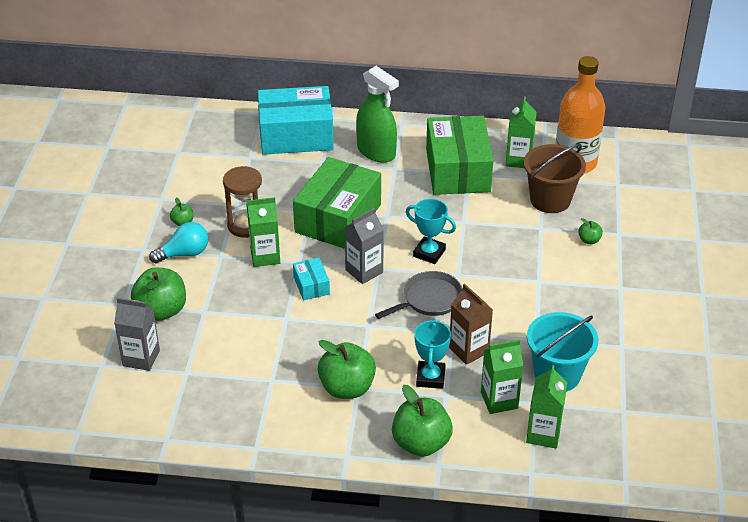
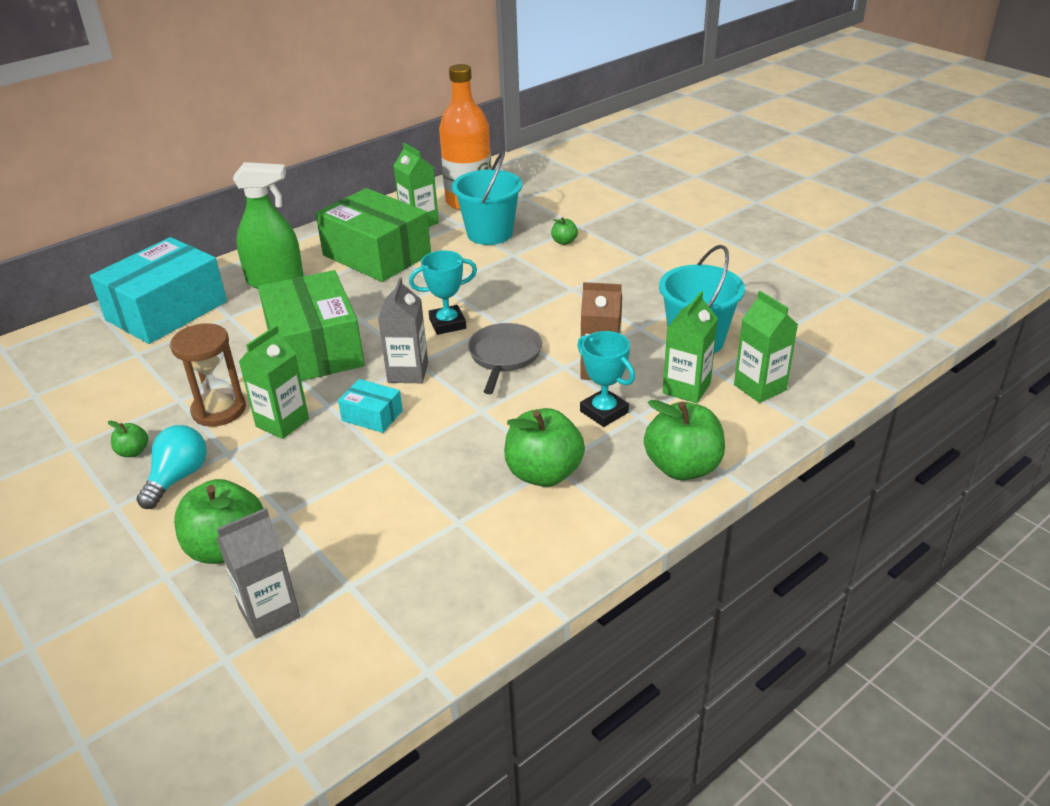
camera: 45 degrees left, 5 degrees down
(550, 200) = (489, 233): brown bucket -> turquoise bucket

